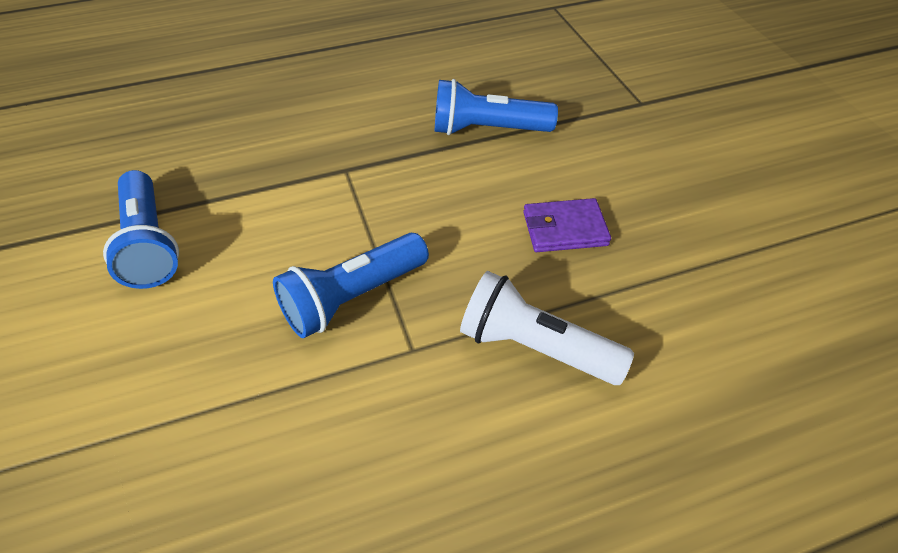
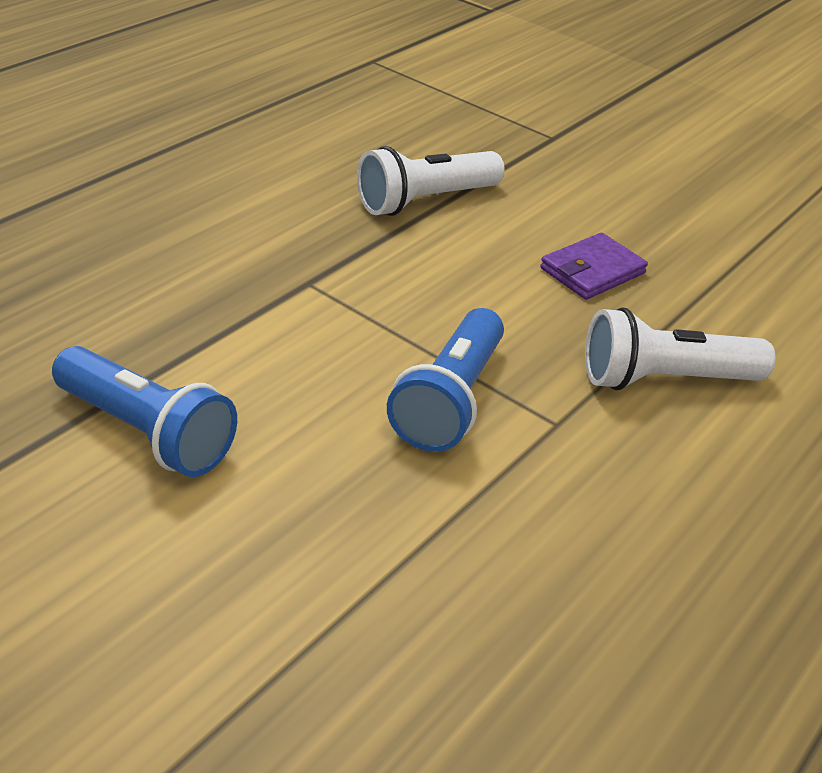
camera: 35 degrees left, 10 degrees down
(487, 130) = (425, 201): blue flashlight -> white flashlight

